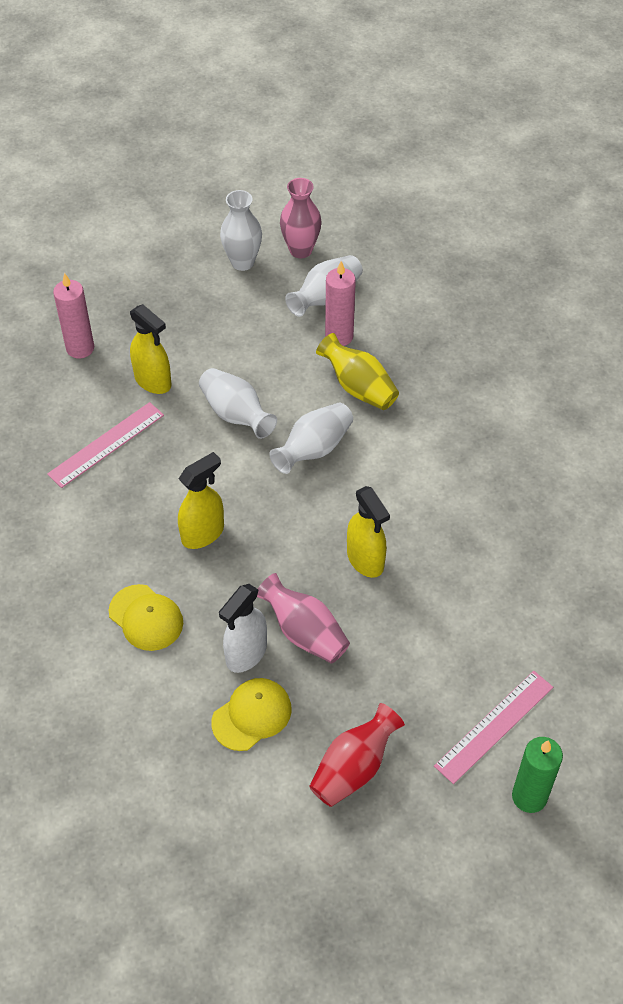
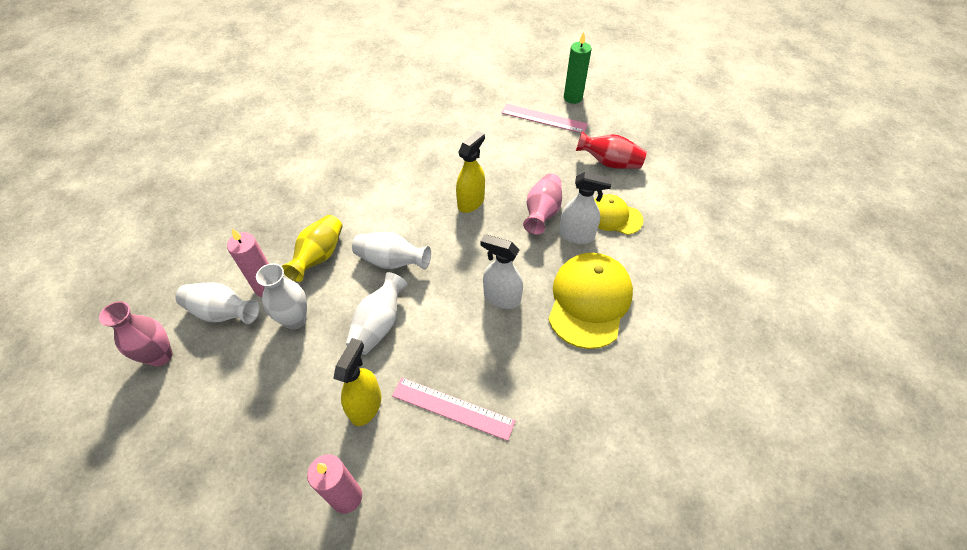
camera: 115 degrees left, 0 degrees up
(146, 618) = (589, 301): yellow cap -> yellow cap, size x1.70
(203, 533) = (501, 298): yellow spray bottle -> white spray bottle
(242, 262) = (186, 399): white vase -> white vase (295, 320)

